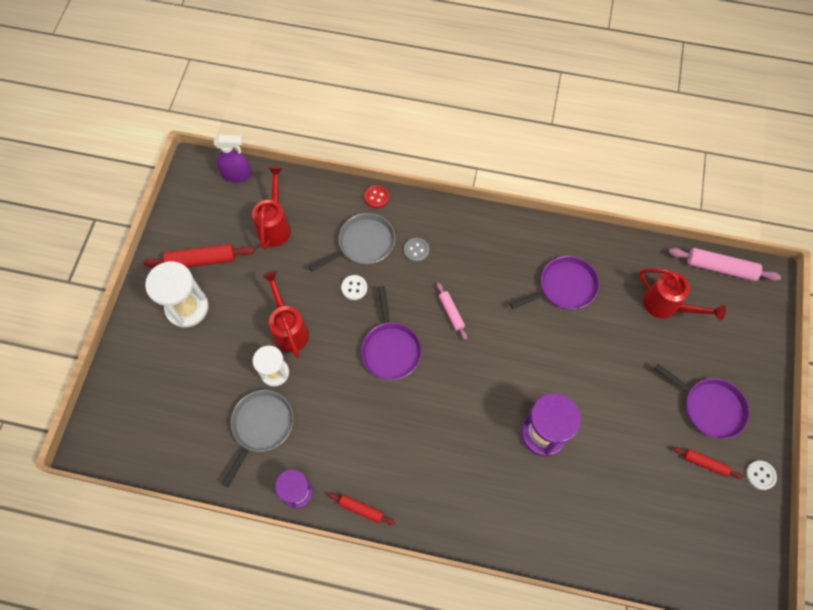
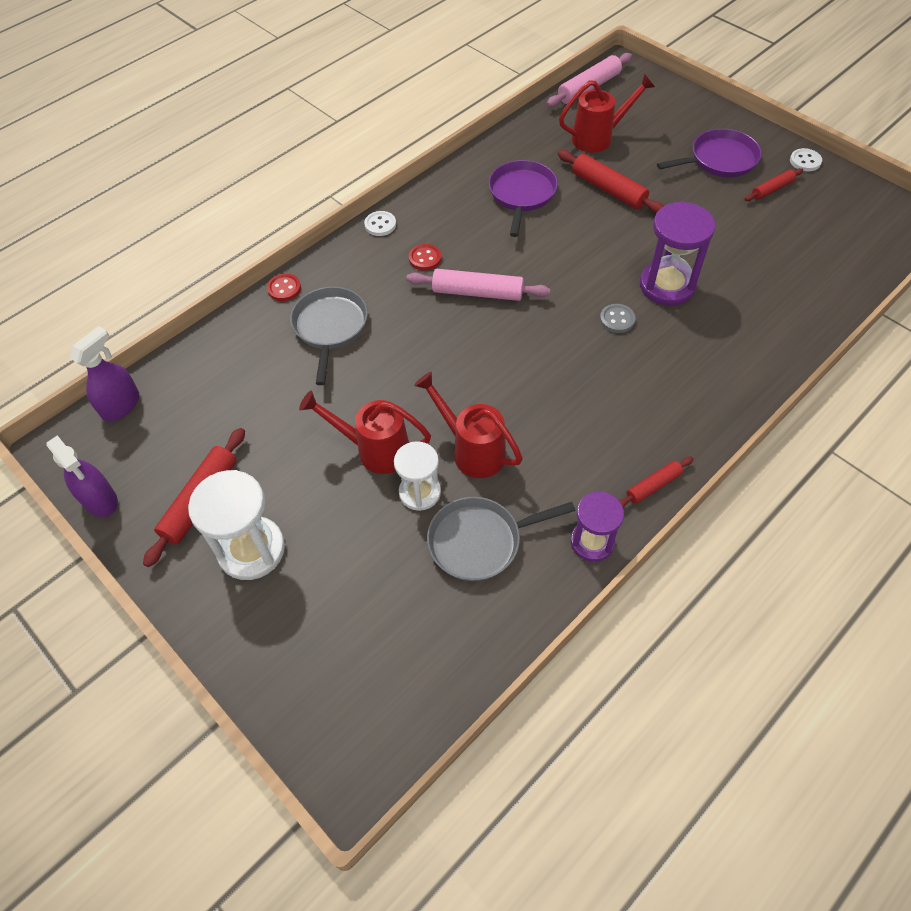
camera: 55 degrees left, 10 degrees down
(173, 211) = (100, 500): none -> purple spray bottle
(261, 426) = (480, 541): grey pan -> grey pan turned 75 degrees counterclockwise
(275, 225) = (227, 399): red watering can -> red watering can (472, 450)
(354, 288) = (376, 362): white button -> white button (380, 225)
(391, 349) = (479, 364): purple pan -> none
(416, 250) = (380, 286): grey button -> grey button (617, 319)
(451, 312) = (477, 292): pink rolling pin -> pink rolling pin, size x1.71
(459, 262) = (425, 258): none -> red button
(614, 343) = (608, 189): none -> red rolling pin

